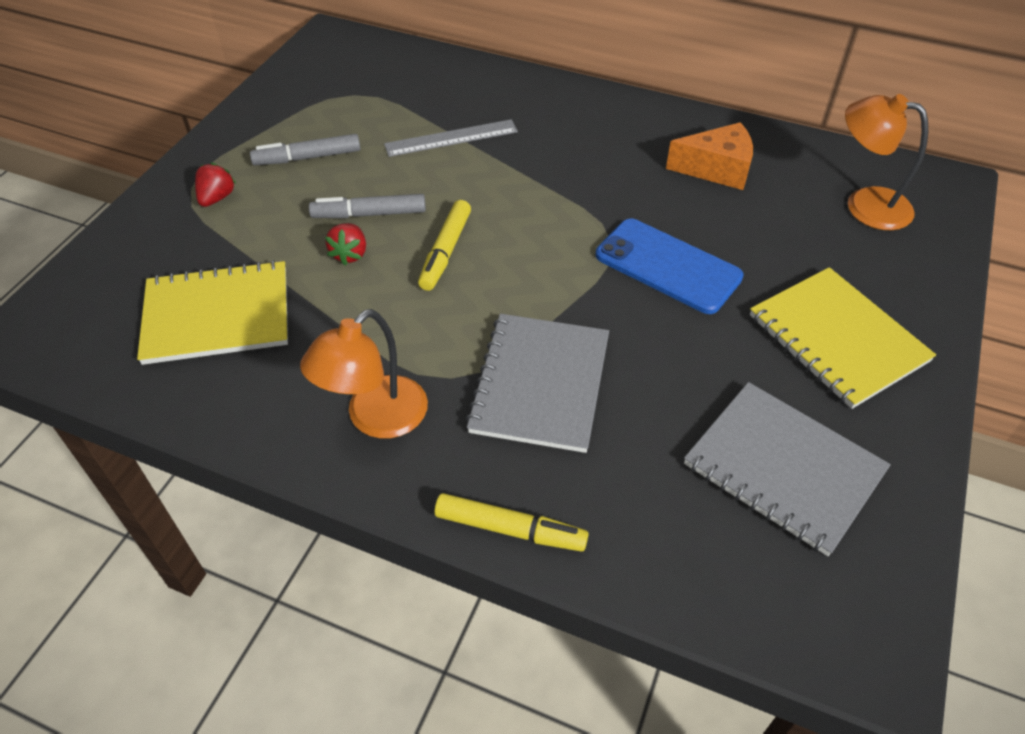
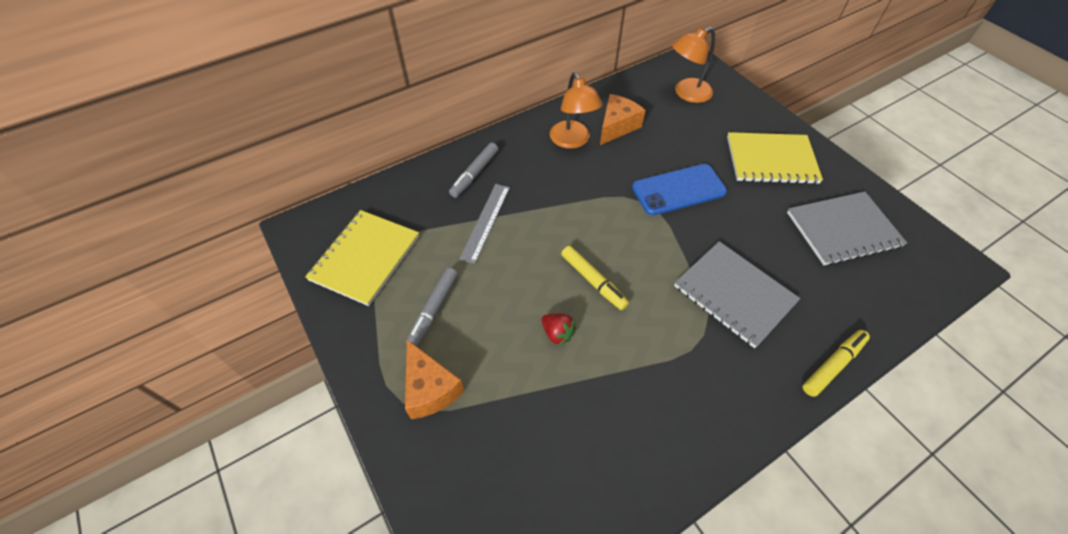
camera: 55 degrees left, 5 degrees up
(217, 198) = (430, 388): red strawberry -> orange cheese
(217, 315) = (562, 444): yellow notebook -> yellow notebook (365, 258)
(369, 214) = (525, 303): grey marker -> grey marker (474, 174)
(376, 419) = (717, 391): orange lamp -> orange lamp (572, 141)

